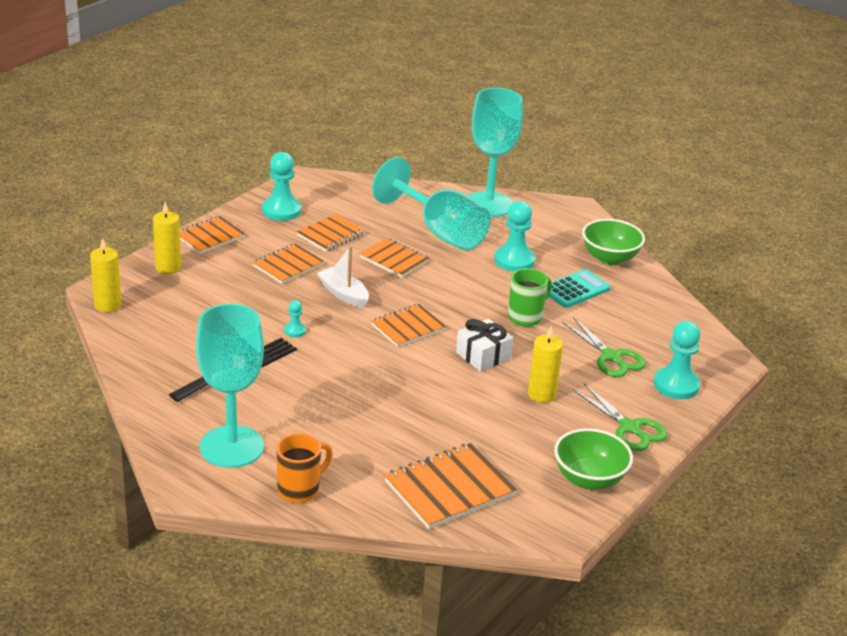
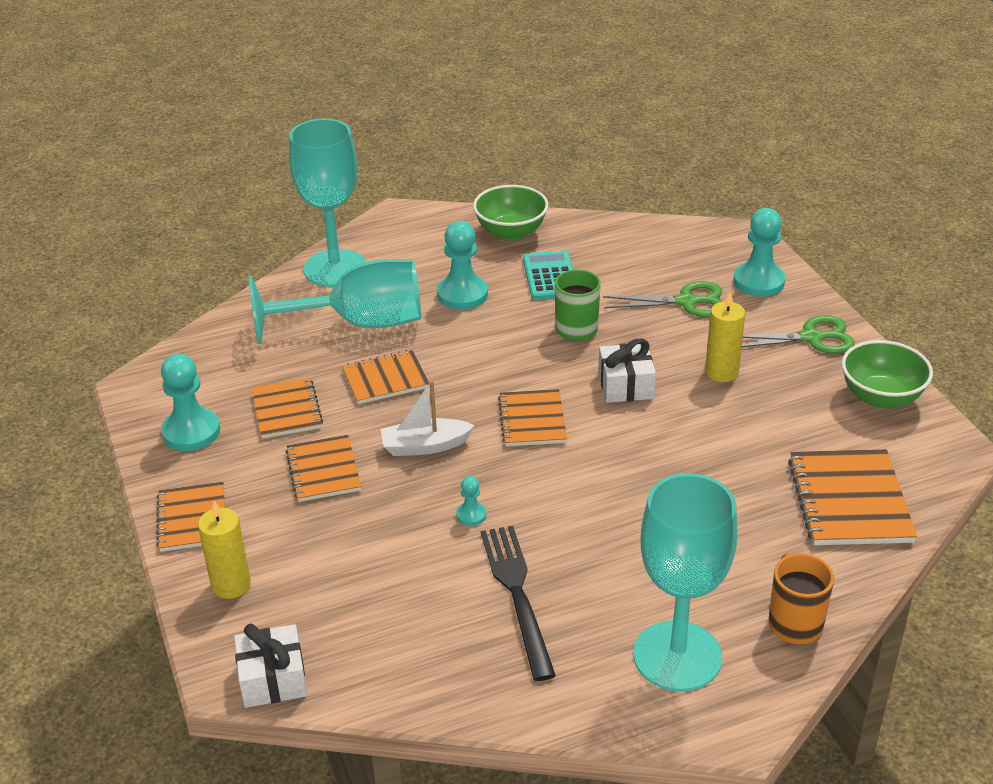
camera: 55 degrees left, 5 degrees up
(107, 305) = (273, 679): yellow candle -> white gift

